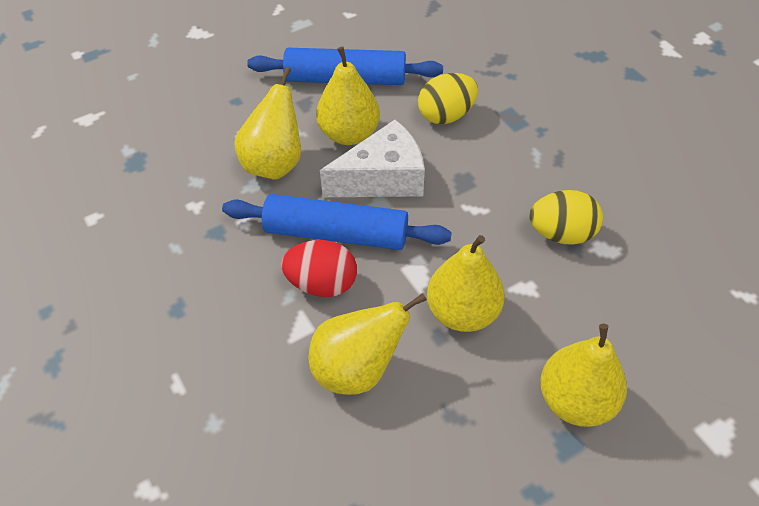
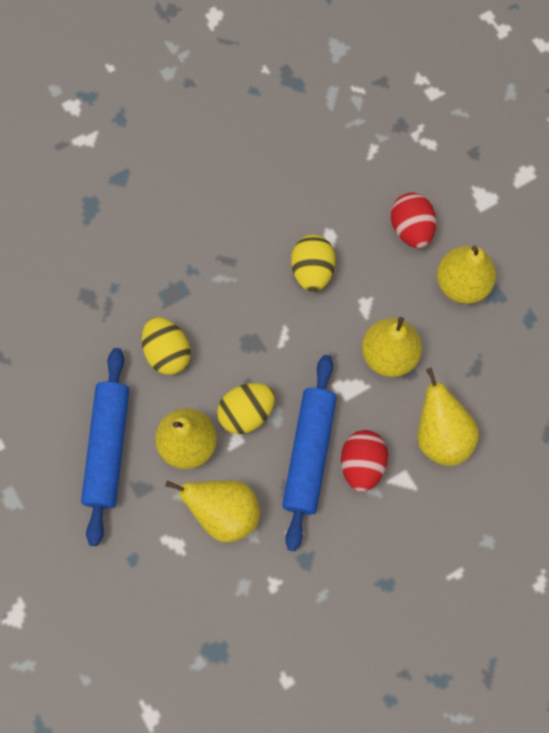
camera: 90 degrees left, 20 degrees up
(383, 178) = (246, 413): white cheese -> yellow egg
(643, 339) = (411, 229): none -> red egg

